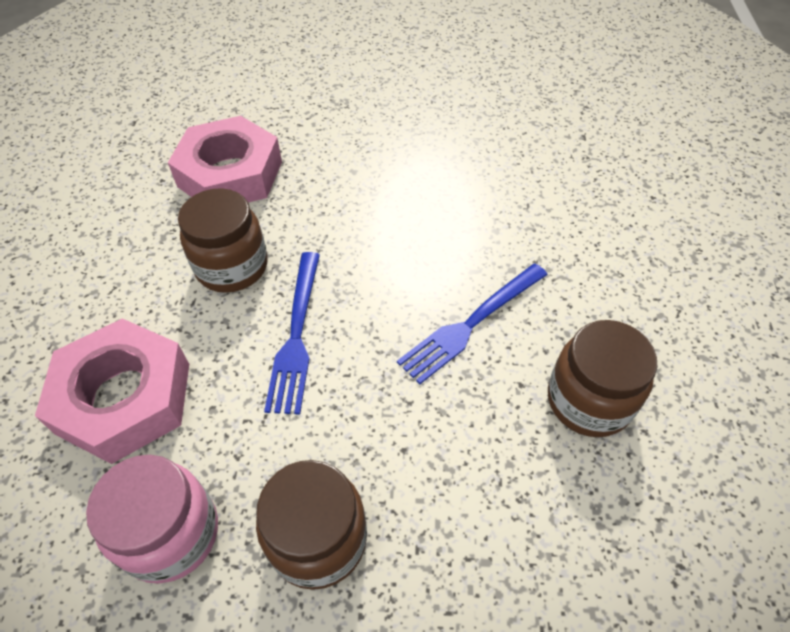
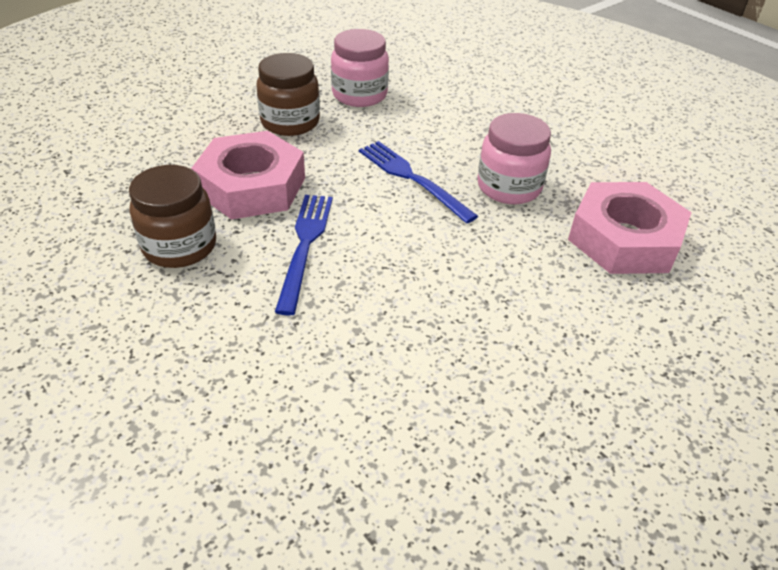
camera: 135 degrees right, 10 degrees down
(124, 398) = (456, 113): pink nut -> pink nut (252, 186)
(232, 267) = (509, 187): brown jar -> pink jar

